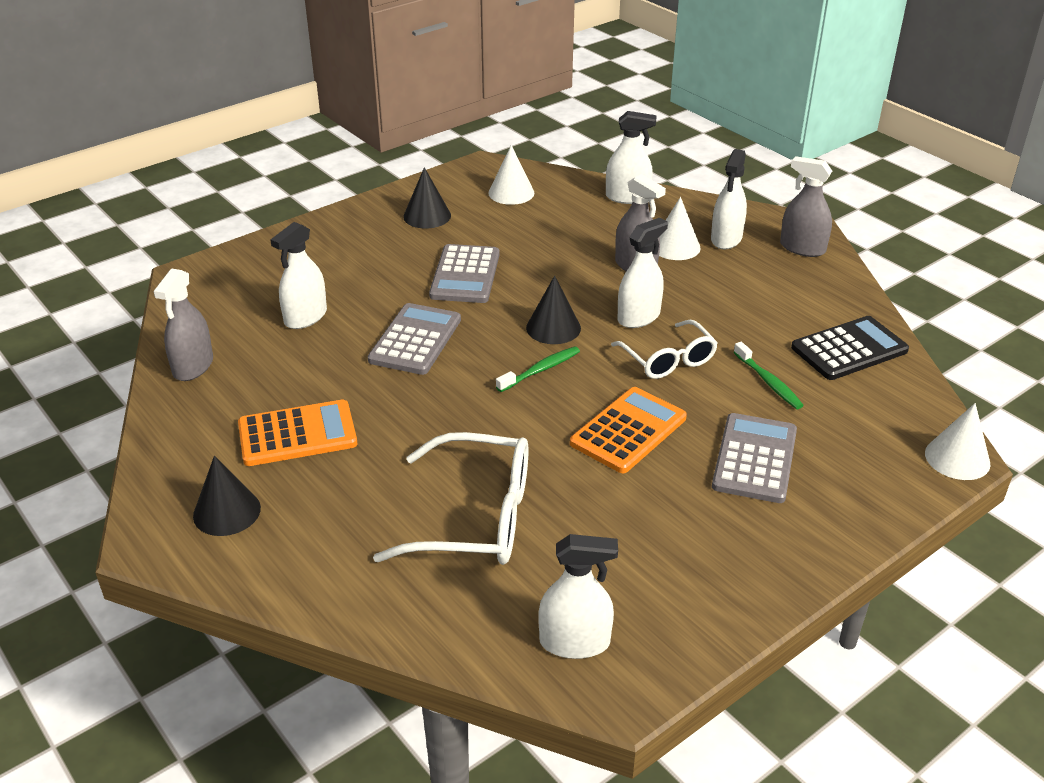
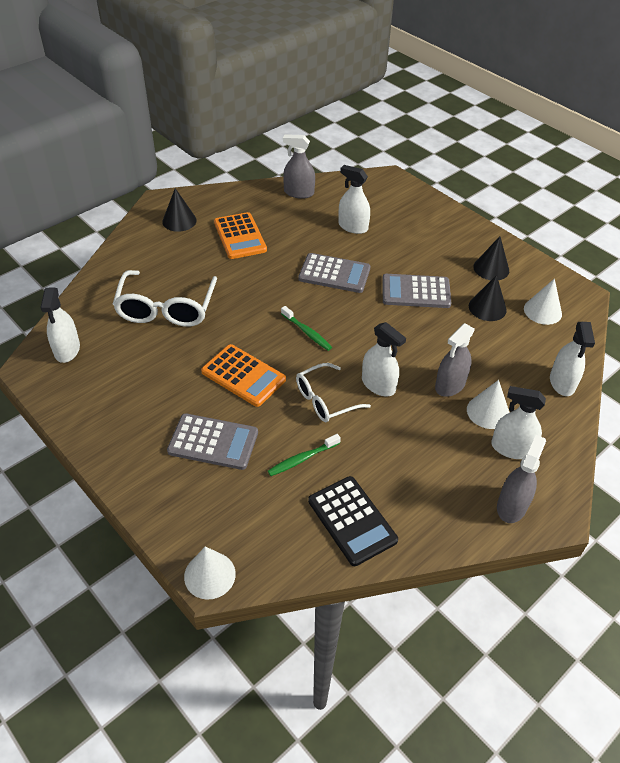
camera: 85 degrees right, 10 degrees up
(553, 328) = (357, 338): black cone -> black cone (487, 308)

